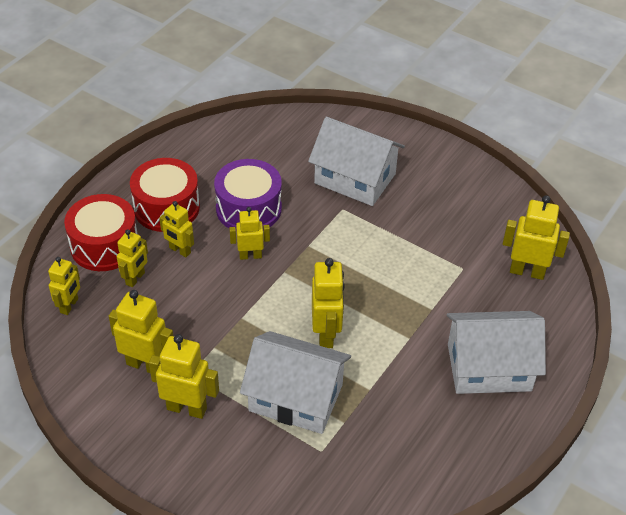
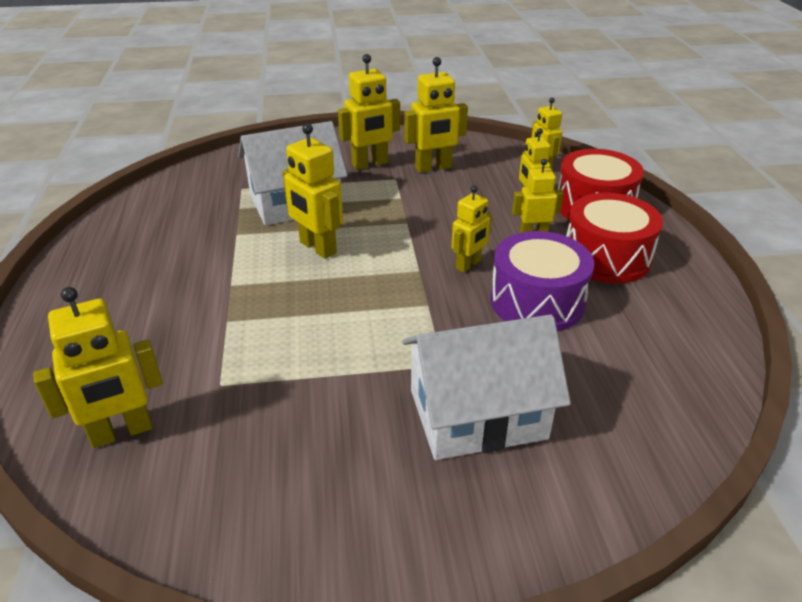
camera: 140 degrees right, 10 degrees down
(489, 367) = (121, 303): white house -> none

